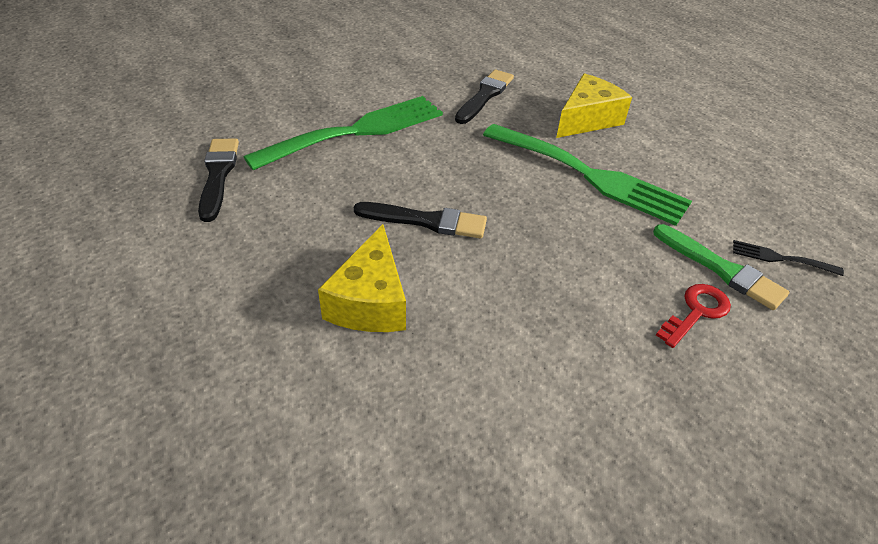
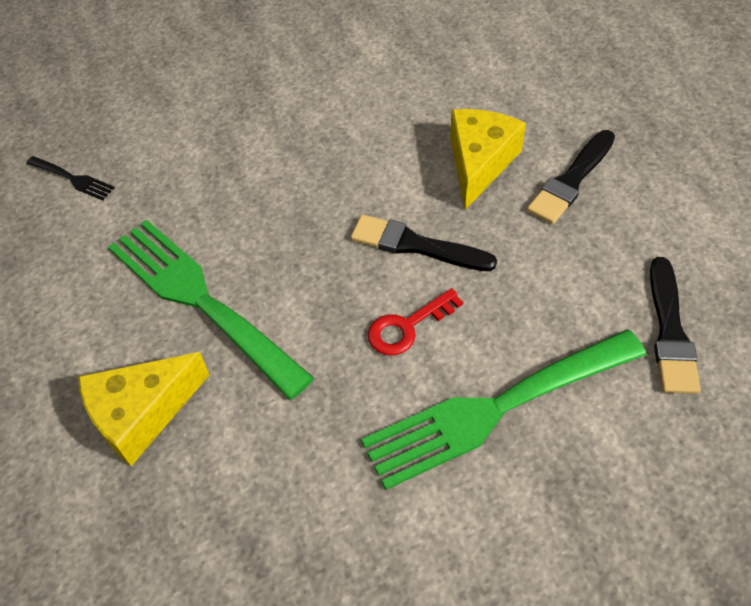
camera: 165 degrees left, 10 degrees up
(485, 96) = (278, 491): black brush -> black brush (571, 180)
(696, 312) = (195, 136): red key -> red key (407, 327)
(721, 269) = (140, 172): green brush -> none

